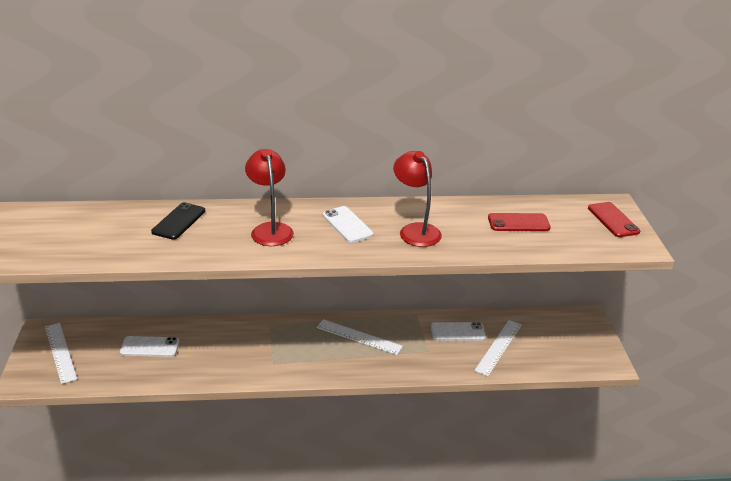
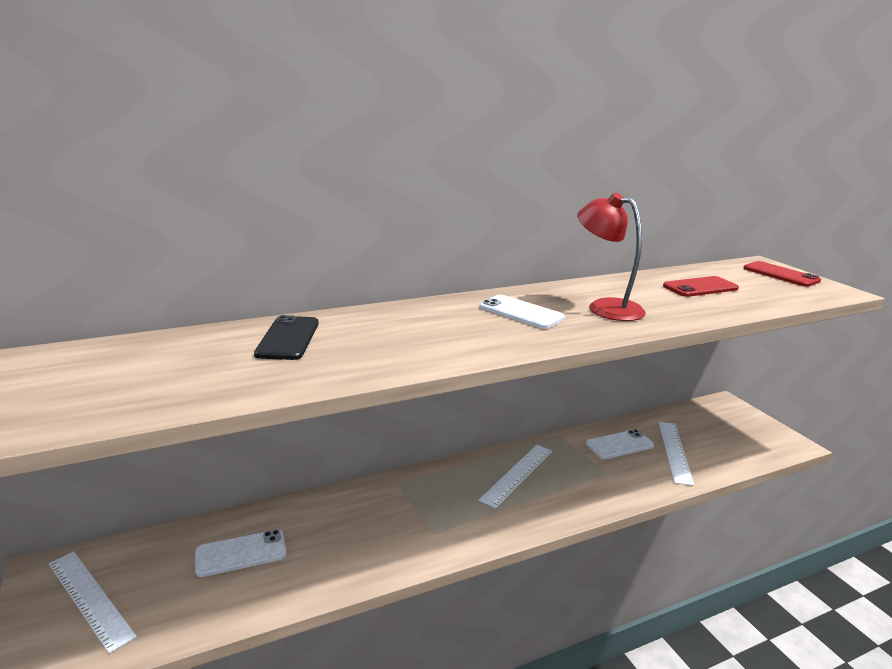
camera: 20 degrees left, 10 degrees down
(270, 229) = (428, 329): red lamp -> none
(359, 337) = (517, 474): white ruler -> white ruler turned 60 degrees counterclockwise

